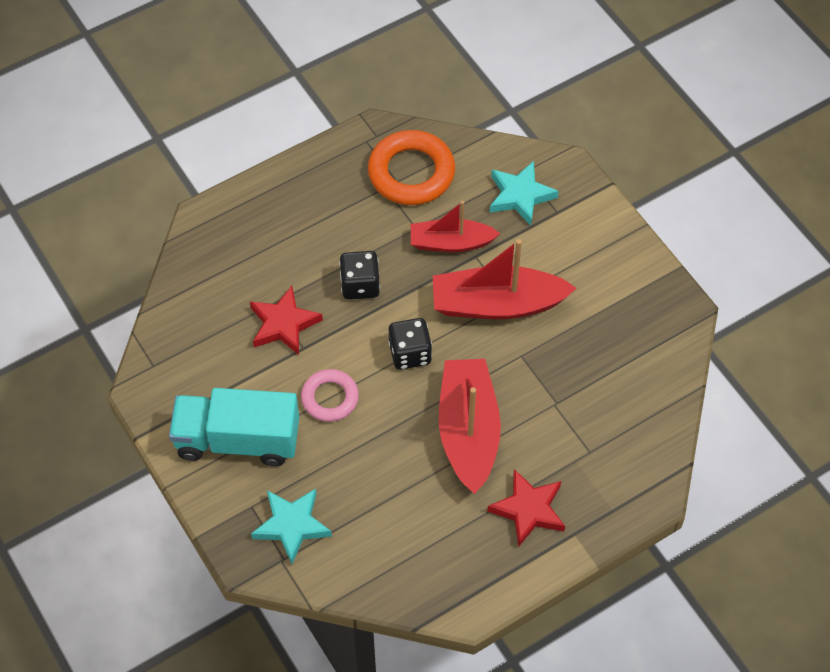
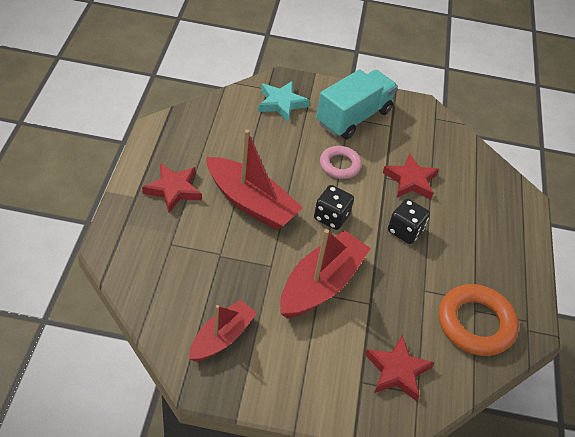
camera: 125 degrees right, 10 degrees down
(451, 242) = (394, 299): red boat -> red boat (222, 337)
(520, 196) = (397, 371): turquoise star -> red star

